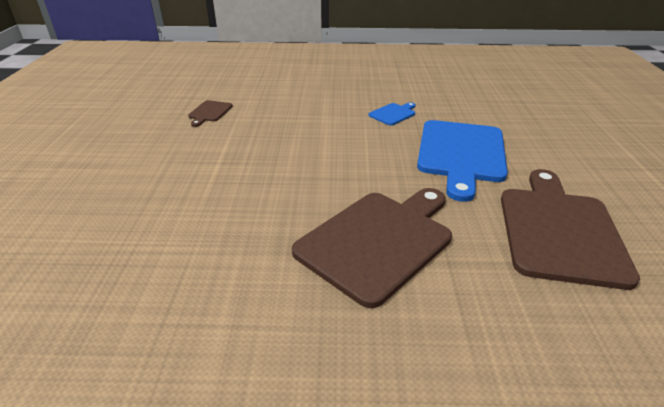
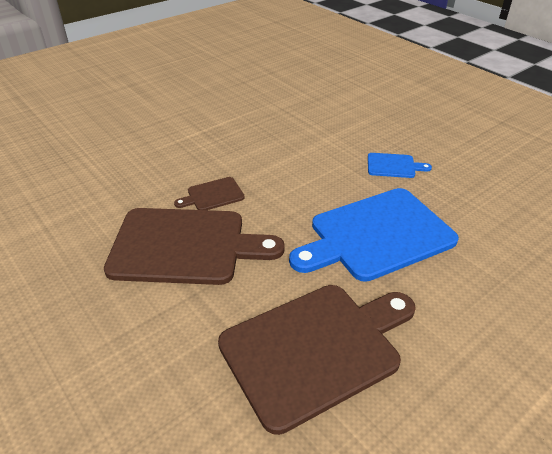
camera: 50 degrees right, 5 degrees up
(210, 112) = (261, 90): brown cutting board -> brown cutting board (213, 195)

